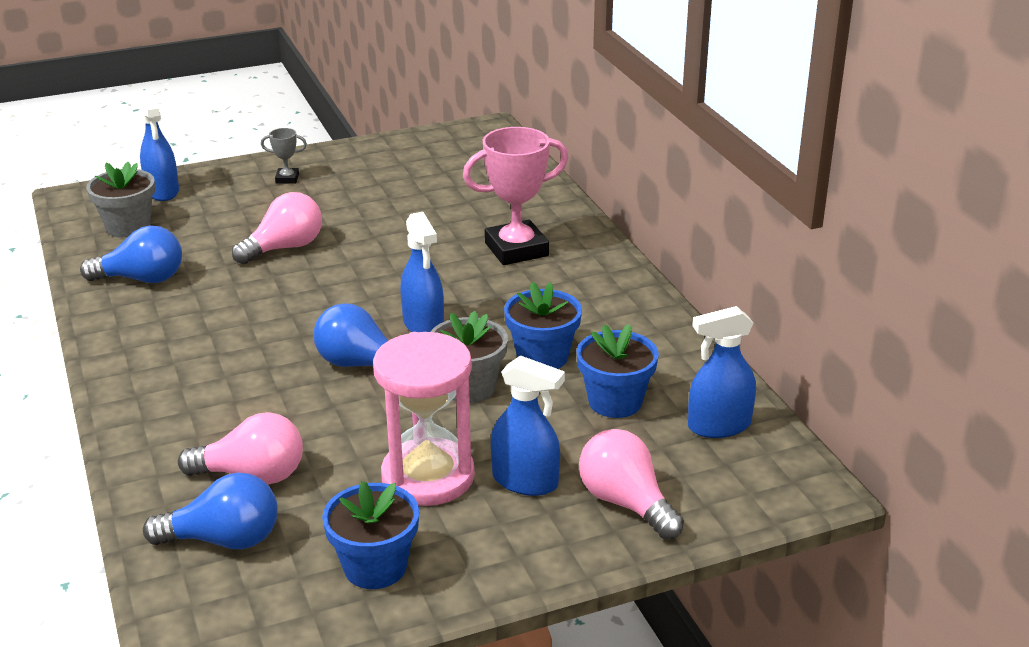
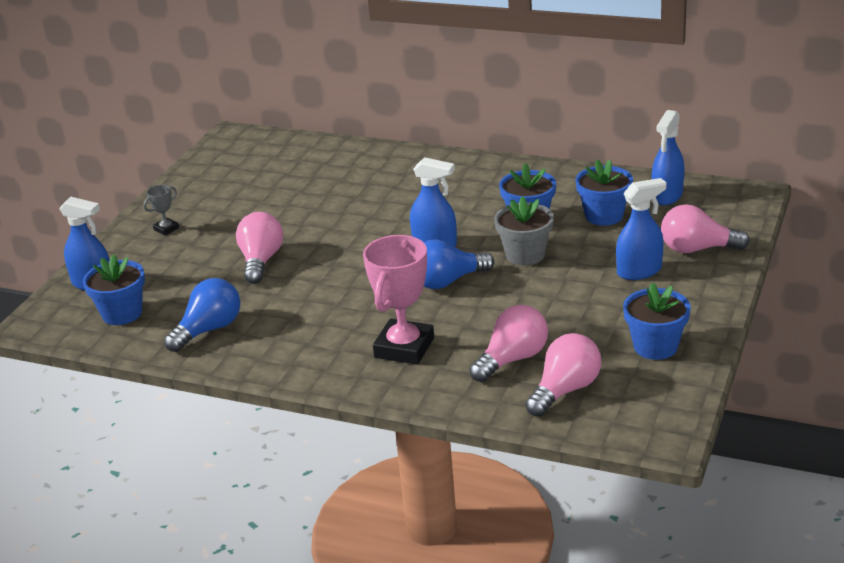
camera: 45 degrees left, 0 degrees up
(128, 227) = (122, 313): grey flower pot -> blue flower pot
(224, 540) = (565, 390): blue light bulb -> pink light bulb
(428, 476) = (594, 300): pink hourglass -> none
(516, 249) = (400, 183): pink trophy -> pink trophy (404, 348)

